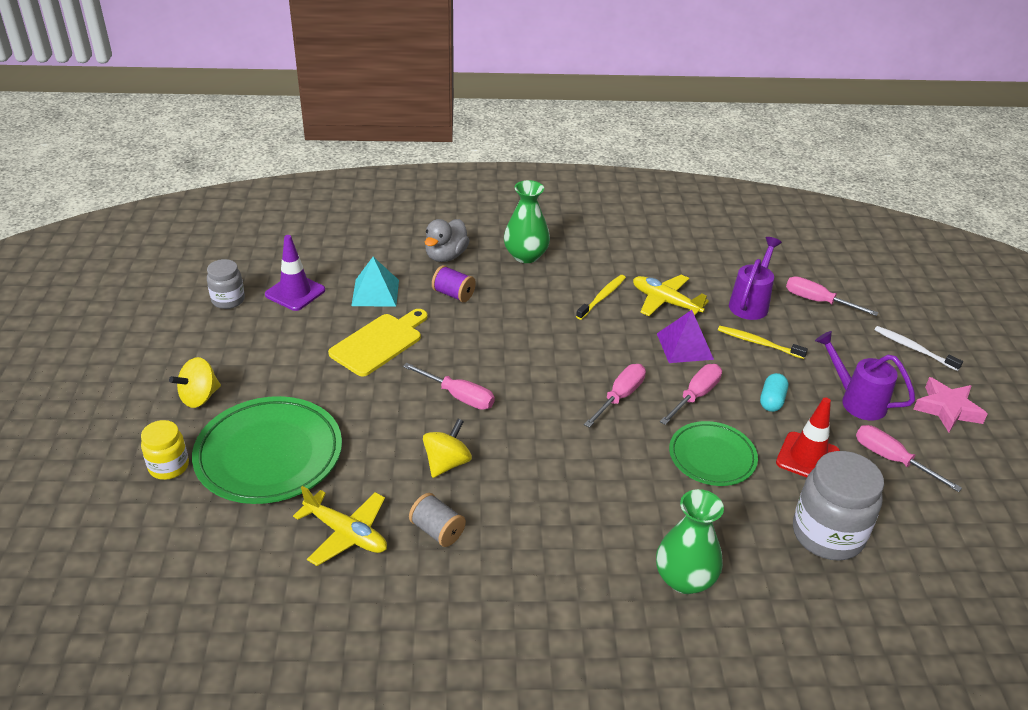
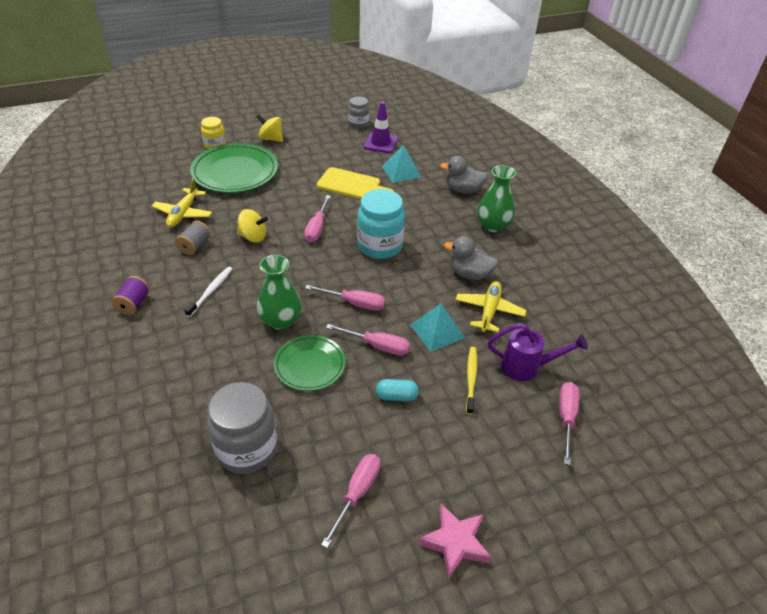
camera: 70 degrees right, 5 degrees up
(453, 294) = (422, 203): purple spool -> purple spool (133, 303)
(522, 350) = (380, 246): none -> turquoise jar
(602, 297) = (469, 274): yellow toothbrush -> grey duck
(684, 346) = (437, 331): purple pyramid -> turquoise pyramid
(684, 579) = (180, 366): green vase -> green vase (280, 320)
(807, 457) = (334, 428): red traffic cone -> none
(856, 400) = (428, 460): purple watering can -> none
(913, 348) = (540, 508): white toothbrush -> white toothbrush (211, 291)

